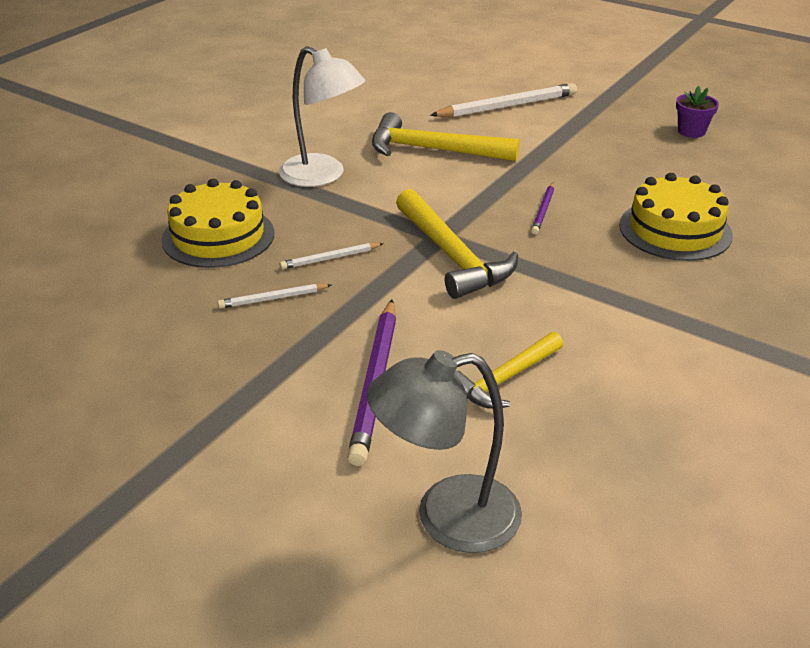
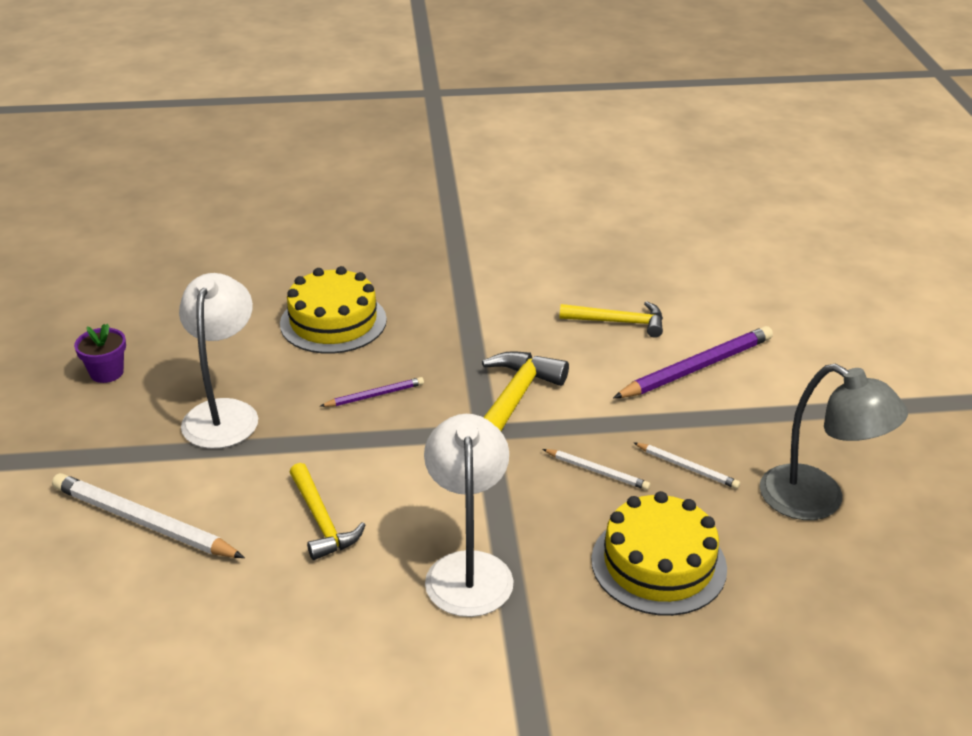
camera: 130 degrees left, 0 degrees up
(433, 150) = (321, 521): yellow hammer -> yellow hammer, size x0.64
(447, 517) = (750, 294): grey lamp -> grey lamp (817, 501)
(591, 154) = (224, 413): none -> white lamp

